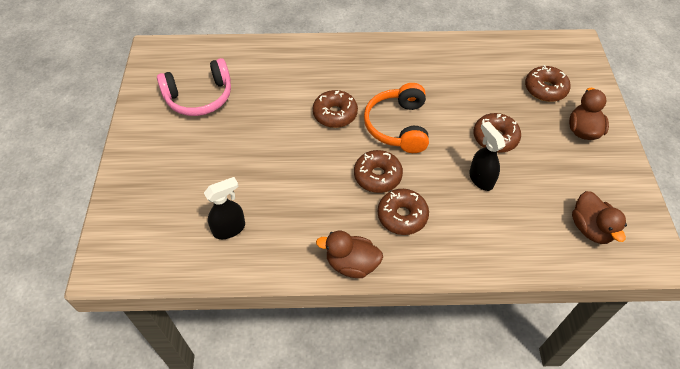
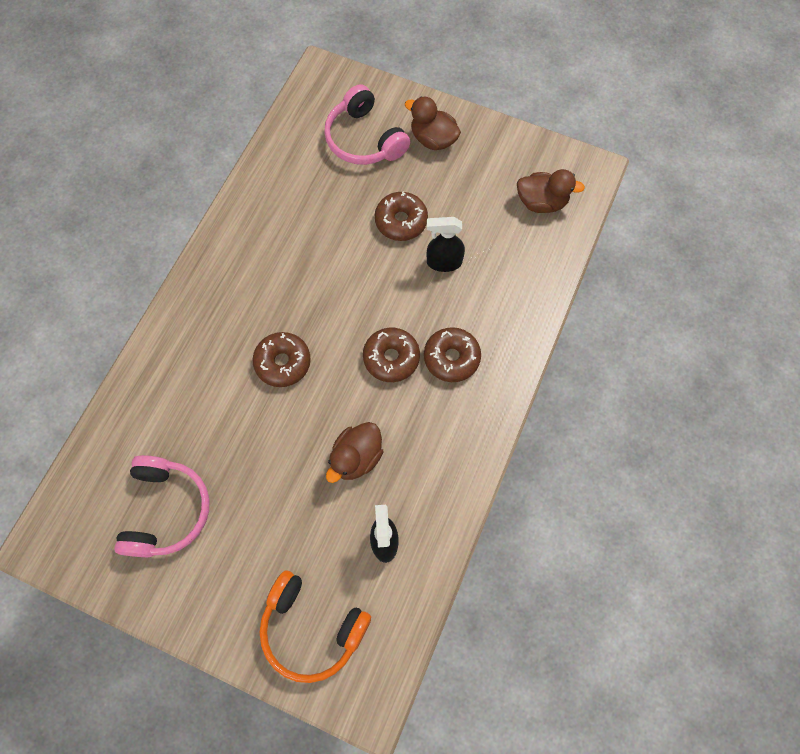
camera: 65 degrees left, 15 degrees up
(352, 264) = (484, 432): brown duck -> brown duck (356, 457)
(398, 126) = (336, 305): orange headphones -> orange headphones (312, 628)
(545, 89) = (364, 139): brown donut -> pink headphones

